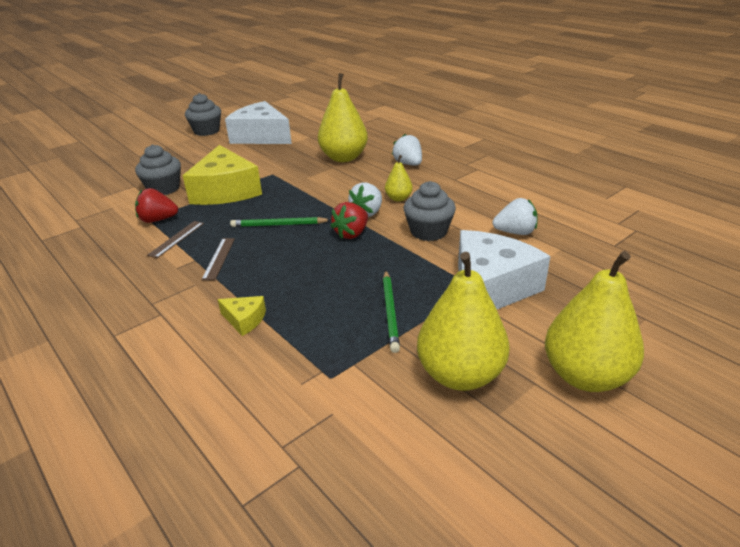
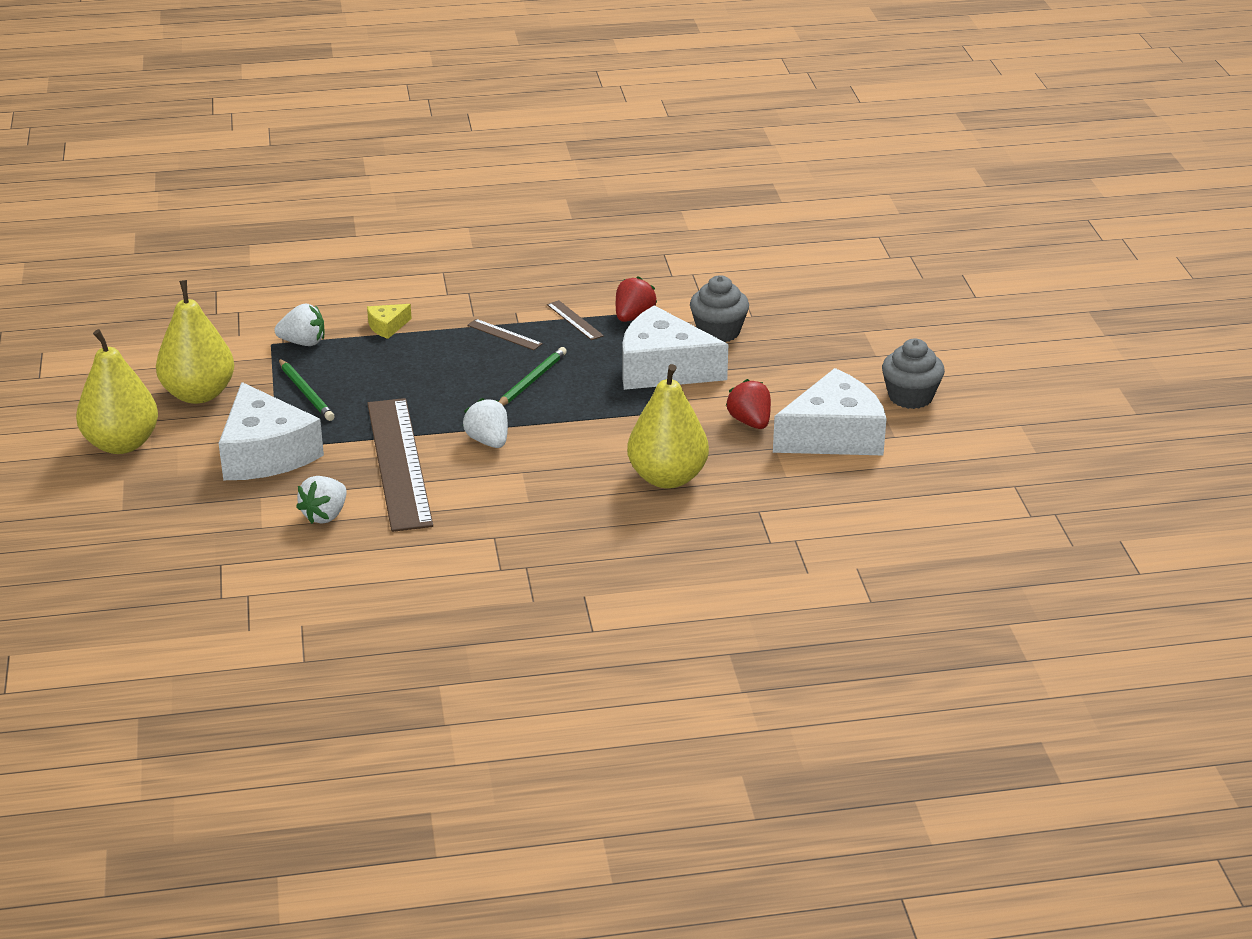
camera: 120 degrees right, 0 degrees up
(225, 190) = (663, 369): yellow cheese -> white cheese
(351, 234) = (456, 416): red strawberry -> red strawberry (750, 422)
(390, 312) = (305, 392): green pencil -> green pencil turned 150 degrees counterclockwise
(398, 198) = (496, 474): yellow pear -> none
(408, 164) = (584, 521): white strawberry -> white strawberry (303, 342)
(428, 231) = (399, 463): grey cupcake -> brown ruler

